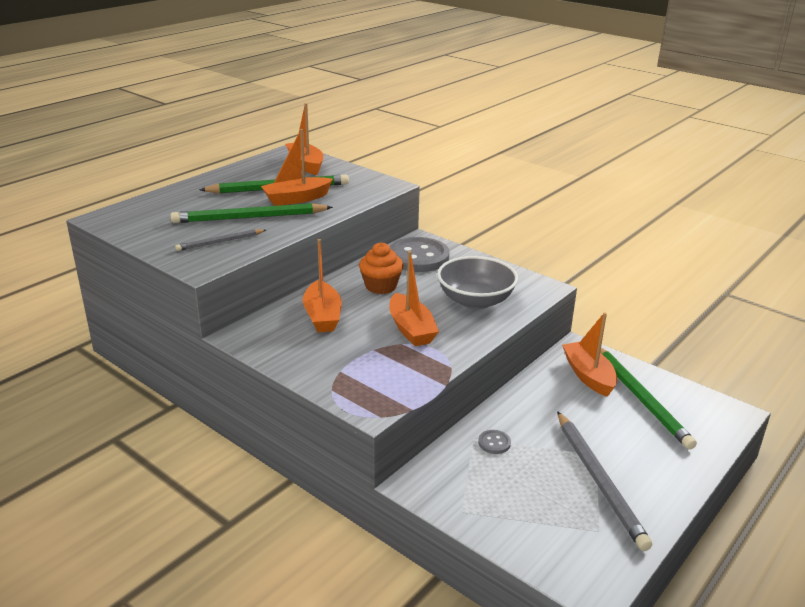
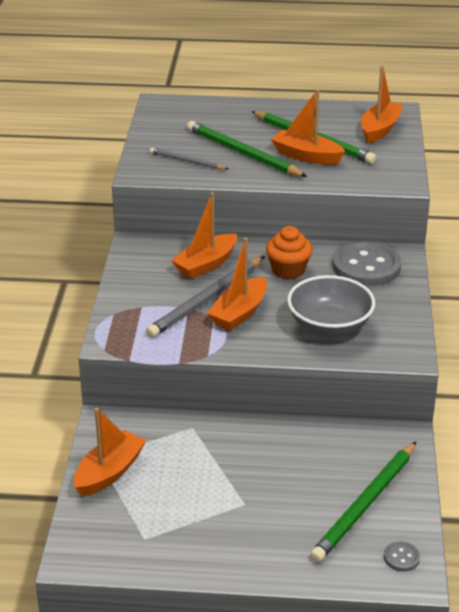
camera: 55 degrees right, 5 degrees up
(494, 443) = (198, 440): grey button -> grey button (401, 557)
(588, 376) = (363, 459): orange boat -> orange boat (109, 472)
(599, 481) = (208, 518): grey pencil -> grey pencil (207, 300)

